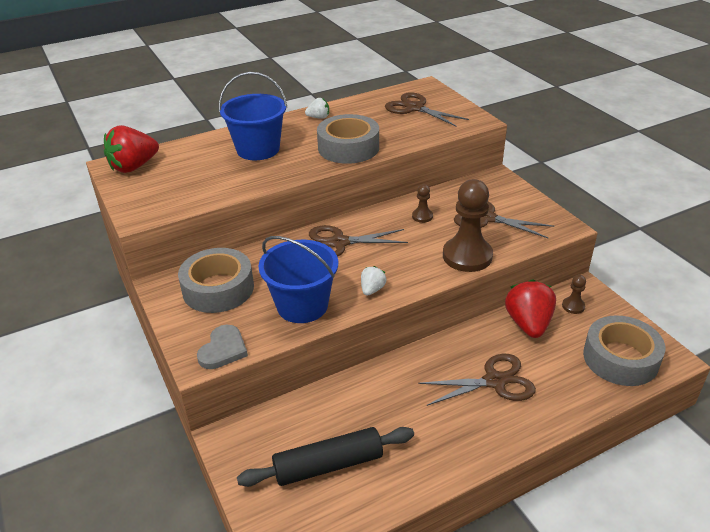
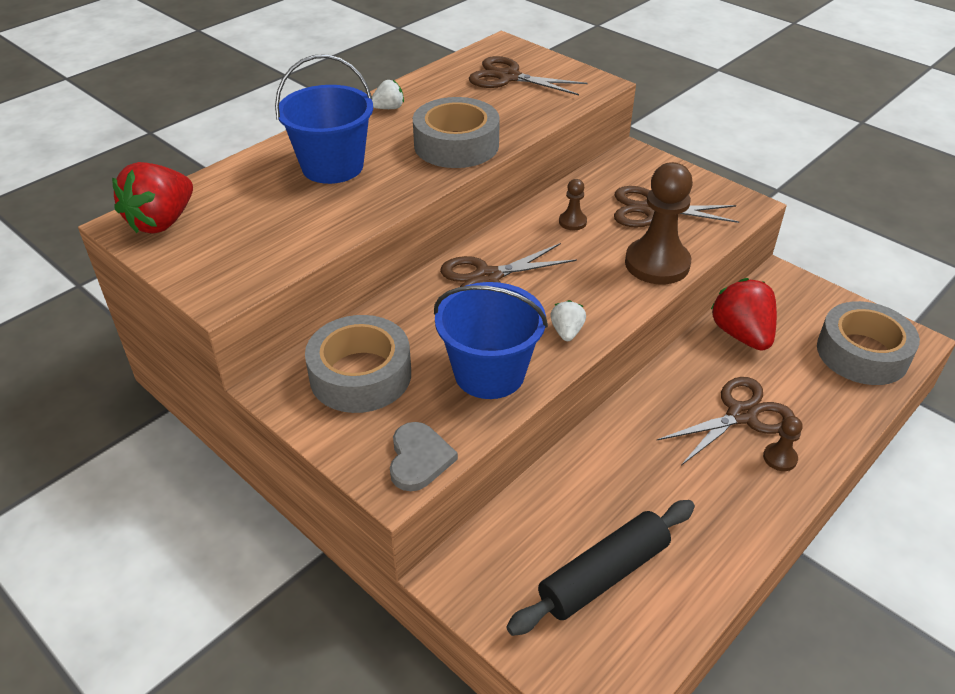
camera: 20 degrees left, 5 degrees up
(573, 306) = (779, 301): brown pawn -> brown pawn (780, 458)

